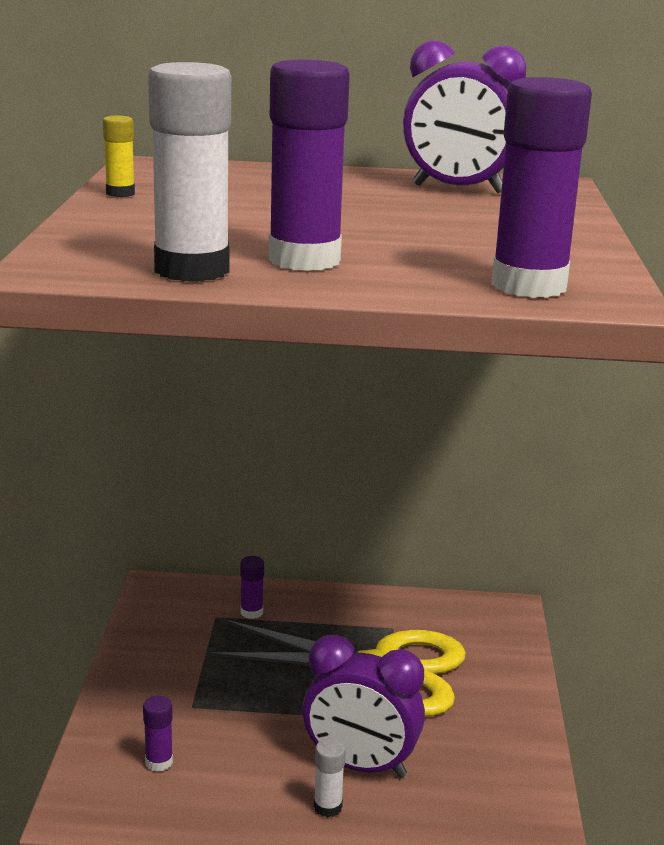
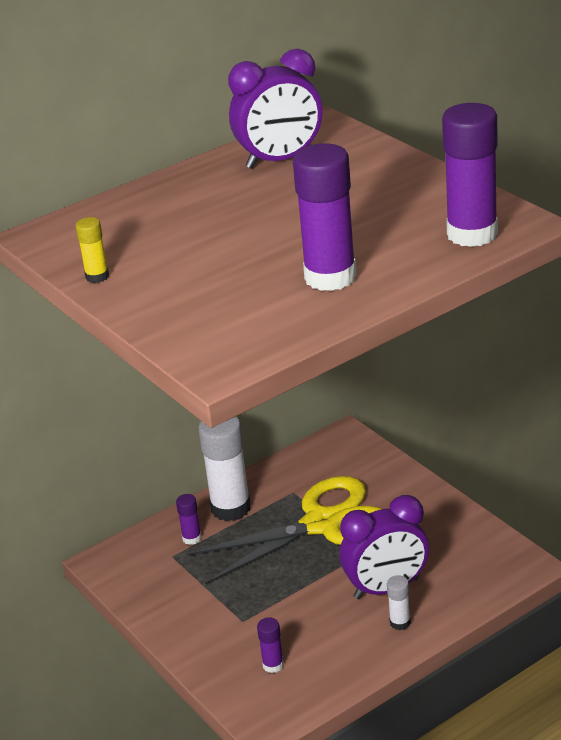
camera: 35 degrees left, 10 degrees up
(192, 270) = (293, 320): white glue stick -> white glue stick (230, 508)

